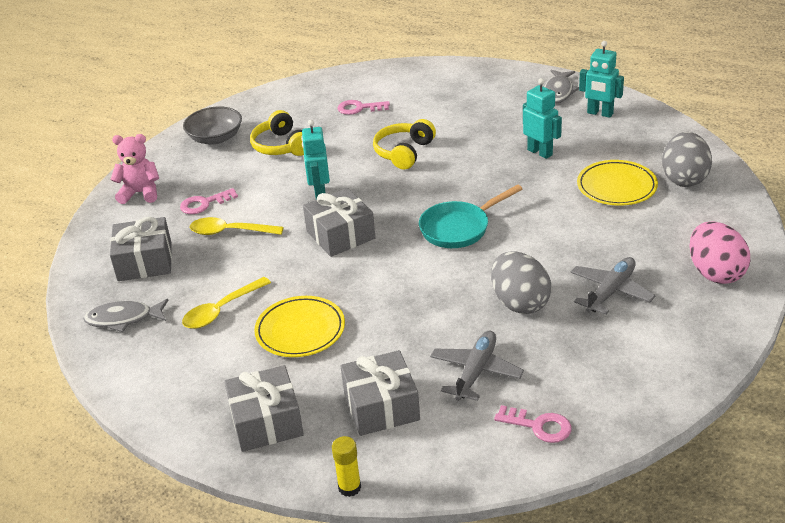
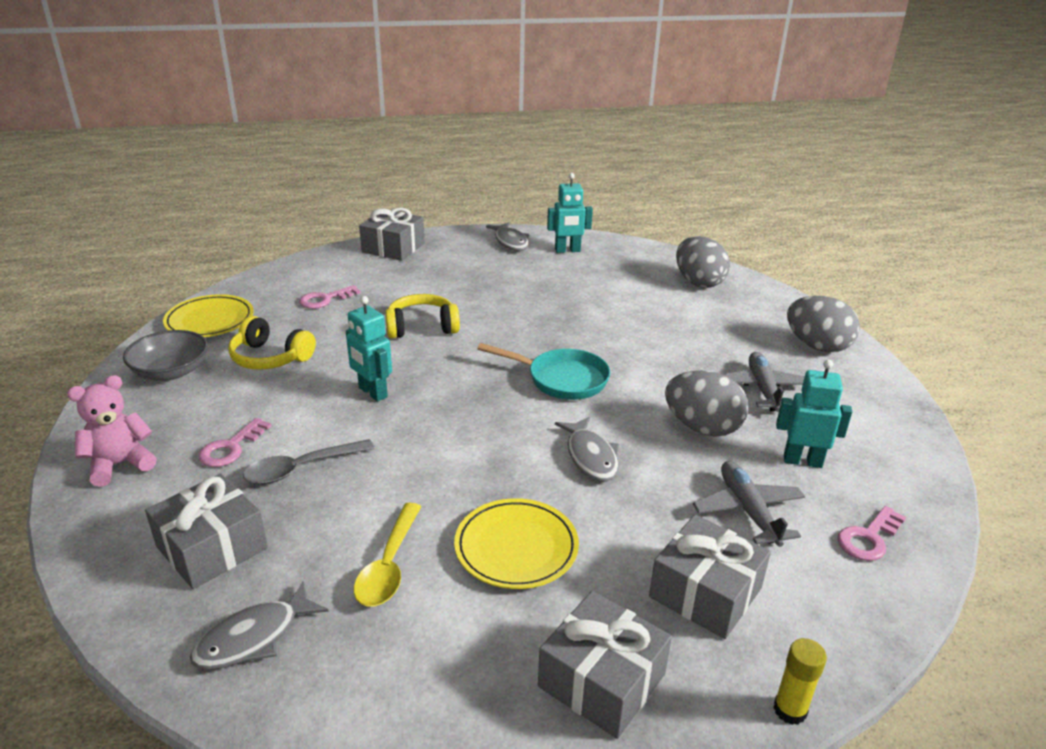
camera: 40 degrees left, 5 degrees down
(229, 232) = (301, 468): yellow spoon -> grey spoon
(340, 235) = (444, 426): grey gift -> grey gift (393, 248)
(404, 152) = (422, 327): yellow headphones -> yellow headphones turned 90 degrees clockwise
(412, 292) = (591, 457): none -> grey fish
(459, 228) = (561, 379): turquoise pan -> turquoise pan turned 90 degrees counterclockwise
(539, 426) = (868, 538): pink key -> pink key turned 150 degrees clockwise
(540, 152) = (555, 293): turquoise robot -> turquoise robot (802, 461)
(616, 187) = (655, 303): yellow plate -> yellow plate (210, 320)
(715, 273) = (817, 346): pink egg -> grey egg

